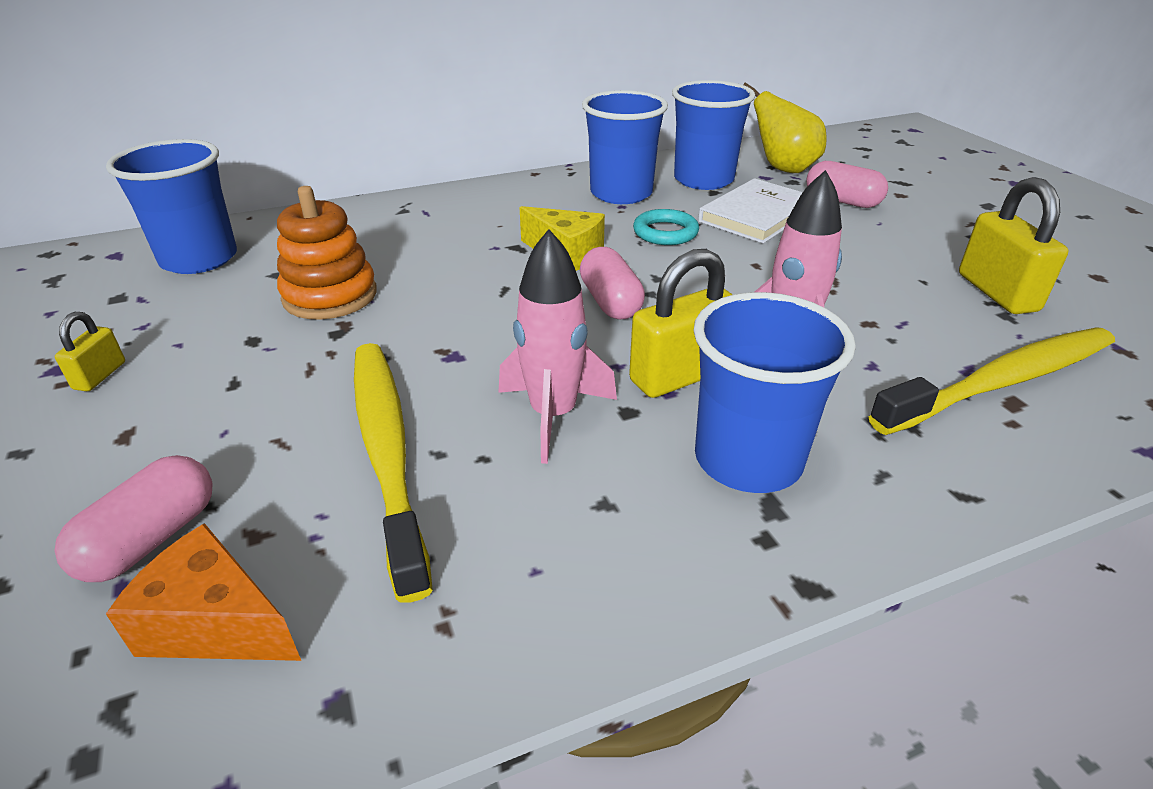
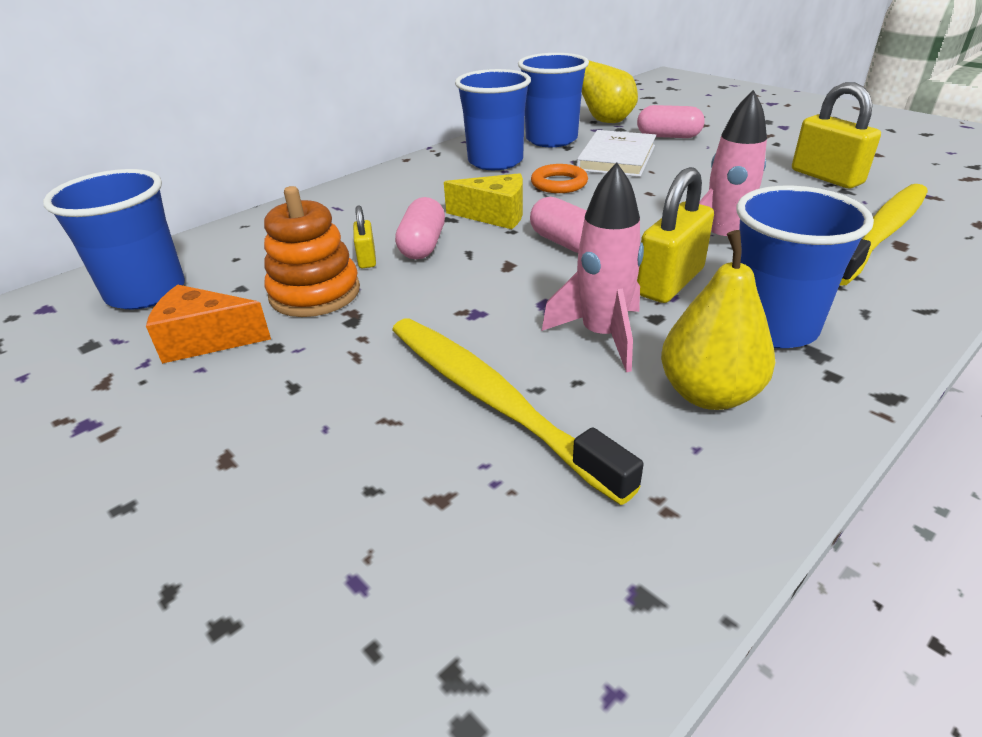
camera: 20 degrees left, 0 degrees up
(100, 376) = (143, 416): yellow padlock -> yellow padlock (367, 258)
(151, 539) = (345, 534): pink capsule -> pink capsule (423, 245)
(216, 624) = (477, 577): orange cheese -> orange cheese (205, 340)
(604, 515) = (709, 394): none -> yellow pear
(665, 232) = (559, 183): turquoise ring -> orange ring

